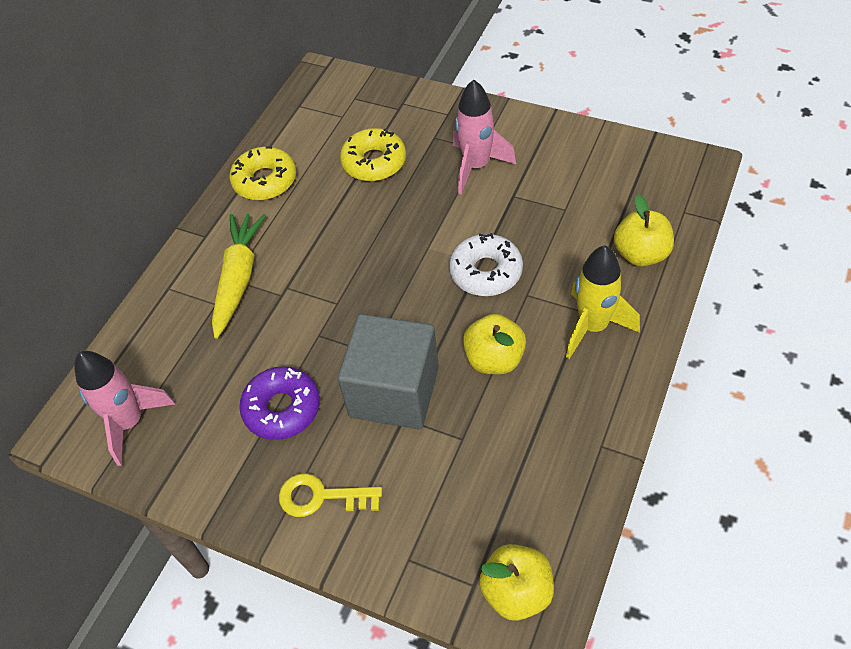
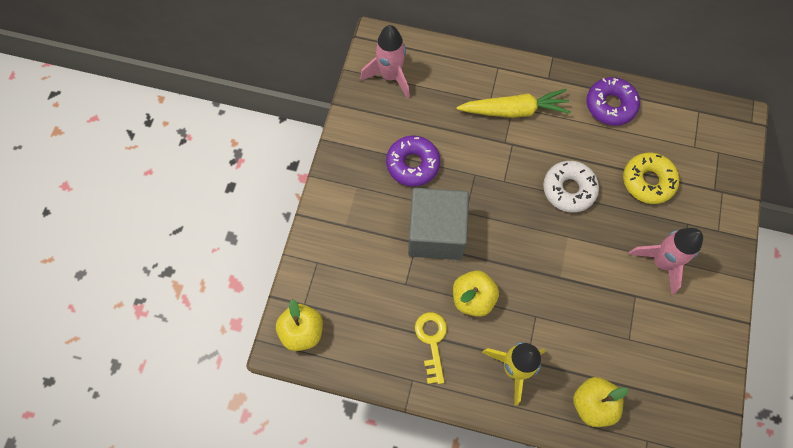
camera: 75 degrees right, 15 degrees up
(265, 181) = (610, 105): yellow donut -> purple donut
(321, 497) = (353, 202): yellow key -> yellow key (432, 341)
(486, 272) = (552, 283): white donut -> white donut (569, 189)

